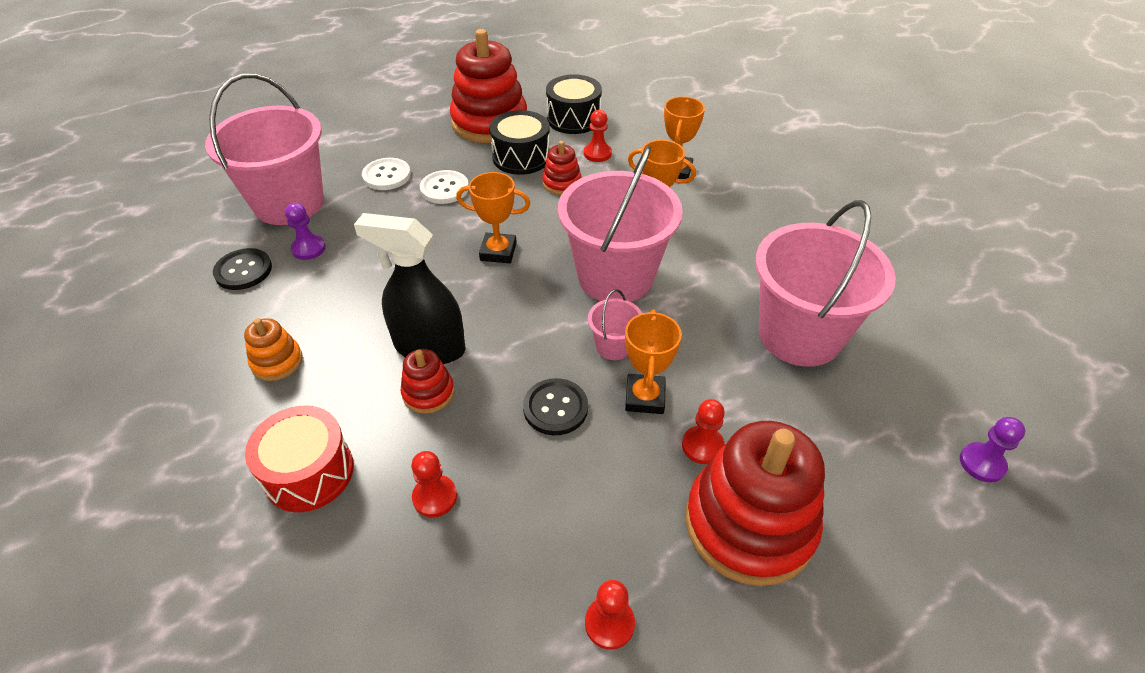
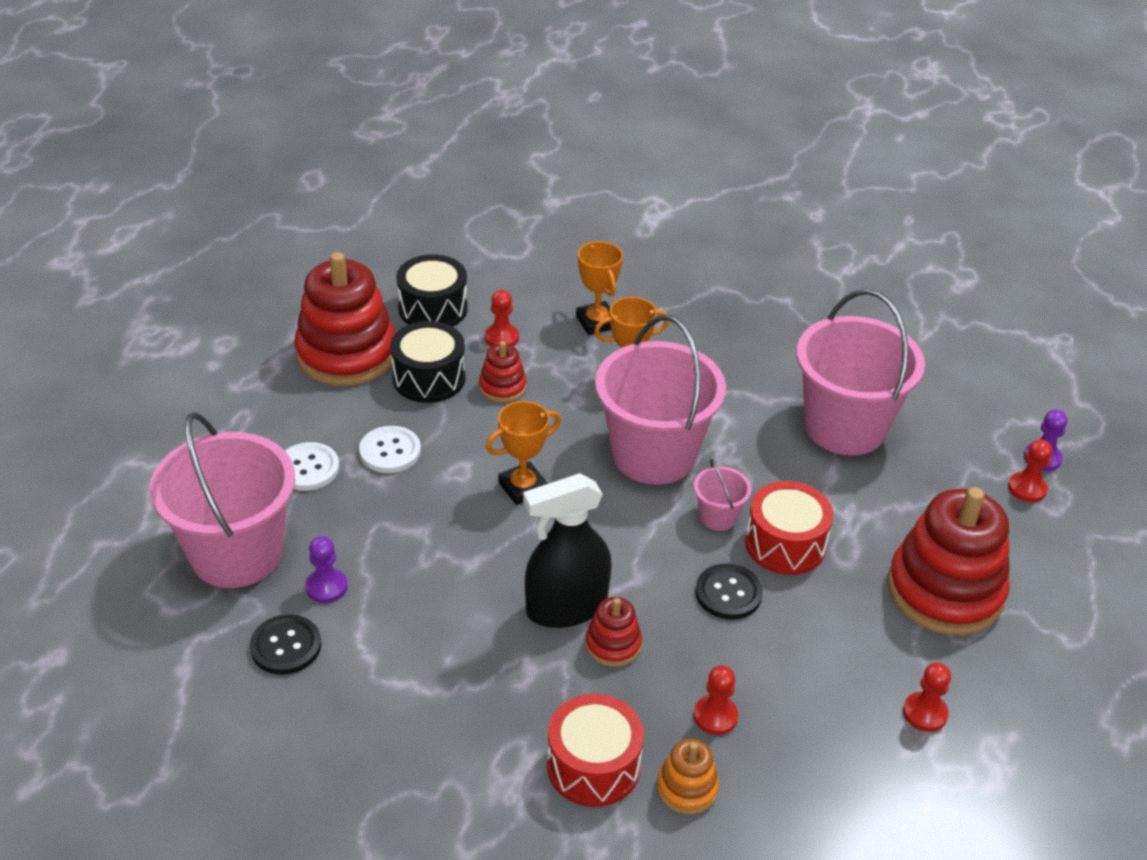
camera: 40 degrees left, 5 degrees down
(277, 362) = (442, 703): orange stacking toy -> orange stacking toy (687, 788)
(645, 397) = (785, 544): orange trophy -> red drum
(702, 446) = (862, 555): red pawn -> red pawn (1027, 488)

